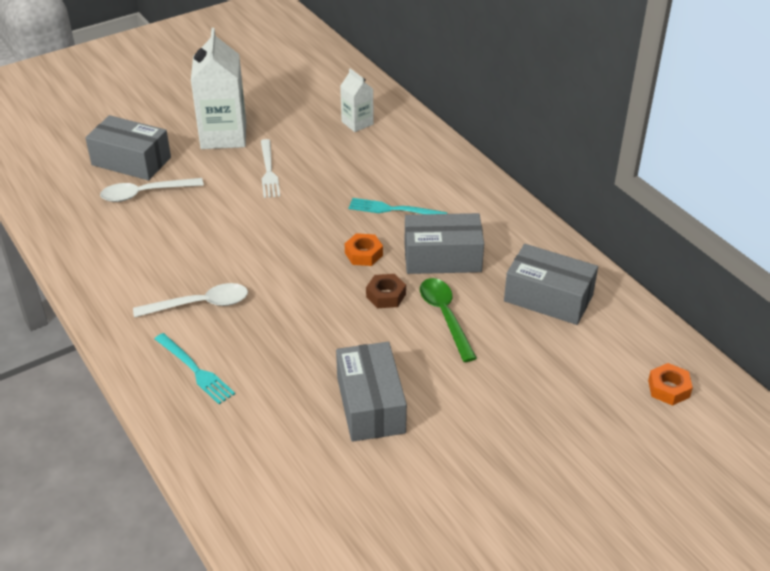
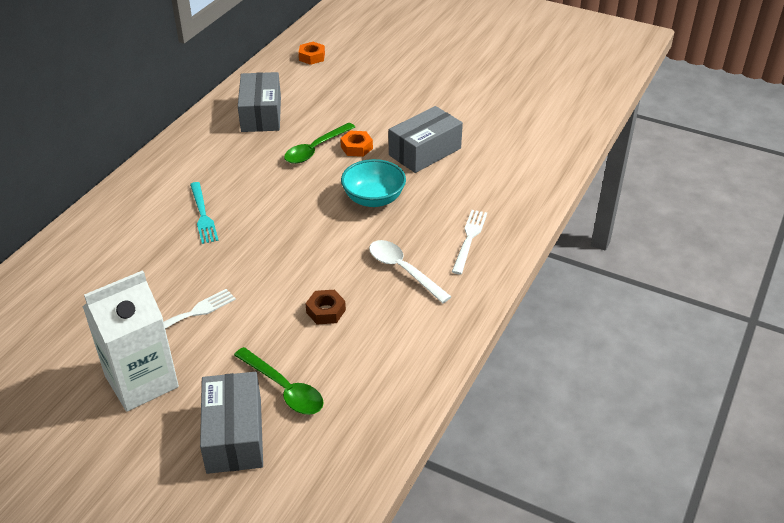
camera: 120 degrees left, 0 degrees up
(144, 194) = (284, 389): white spoon -> green spoon
(195, 370) = (469, 239): turquoise fork -> white fork
(321, 327) = (373, 199): none -> turquoise bowl
(357, 123) = (66, 289): white carton -> none
(363, 254) = (274, 209): orange nut -> orange nut (356, 147)
(386, 295) = (315, 182): brown nut -> brown nut (326, 311)
(442, 257) = (250, 170): grey box -> none

